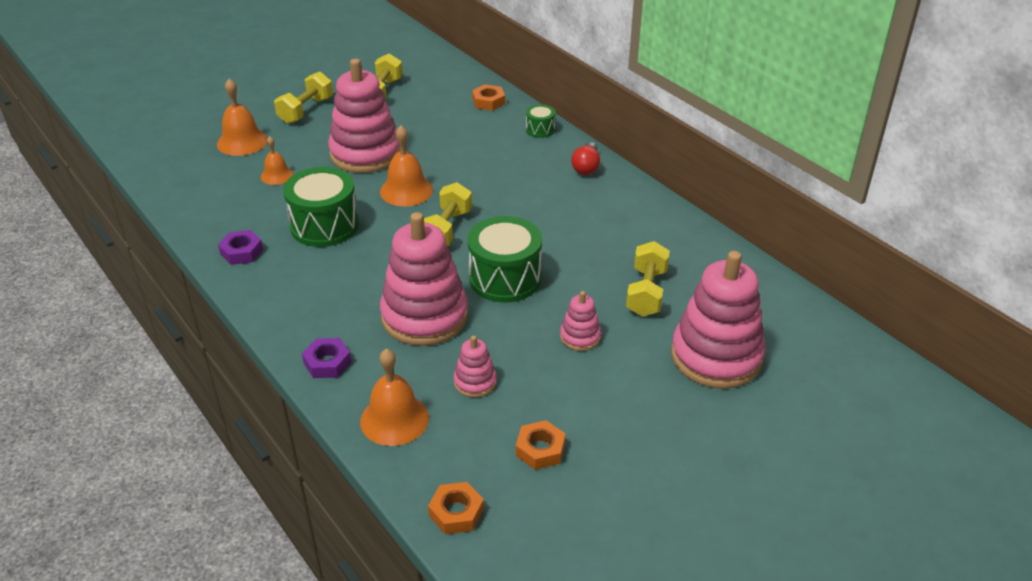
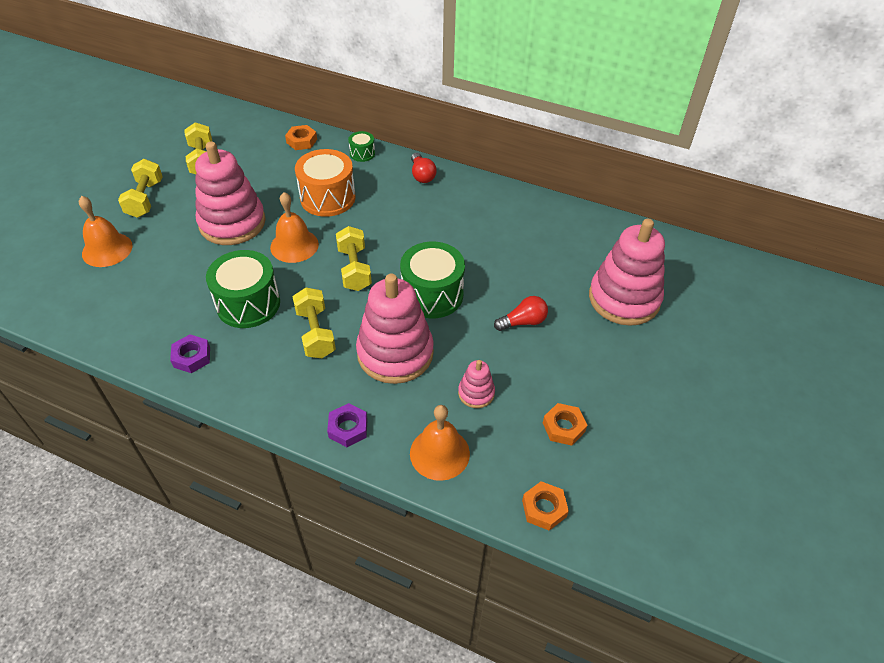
camera: 30 degrees left, 10 degrees up
(276, 175) = (167, 271): orange bell -> none
(472, 159) = (328, 198): none -> orange drum
(580, 337) = (523, 322): pink stacking toy -> red light bulb
(646, 292) = (542, 266): yellow dumbbell -> yellow dumbbell (315, 333)

